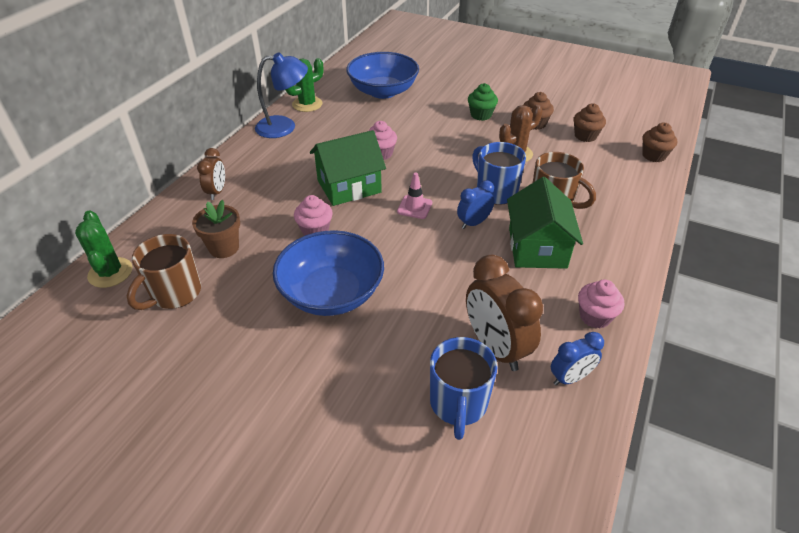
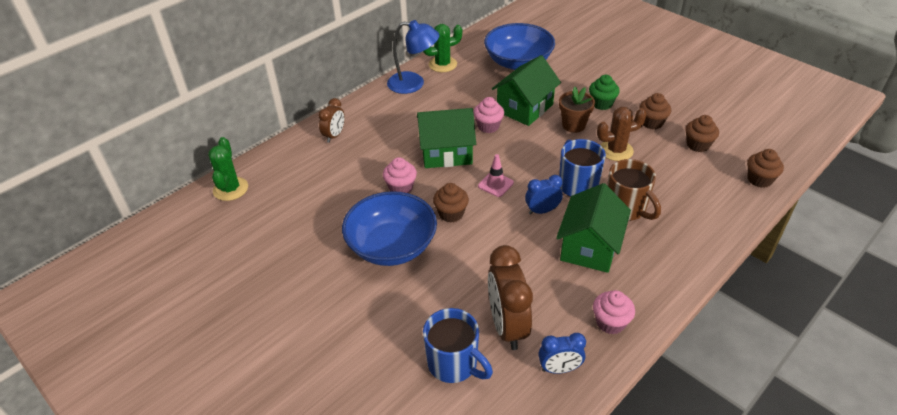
camera: 20 degrees right, 0 degrees up
(174, 293) = (271, 217): brown mug -> none
(224, 248) = (322, 187): brown flower pot -> brown flower pot (573, 125)
(381, 245) = (451, 214): none -> brown cupcake
(409, 131) = (525, 108): none -> green house
(458, 404) = (454, 364): blue mug -> blue mug turned 75 degrees counterclockwise

